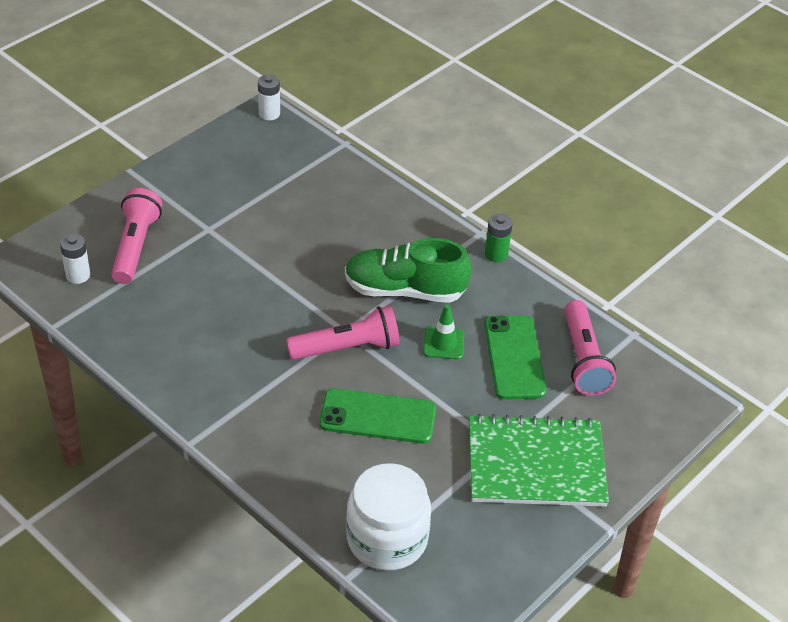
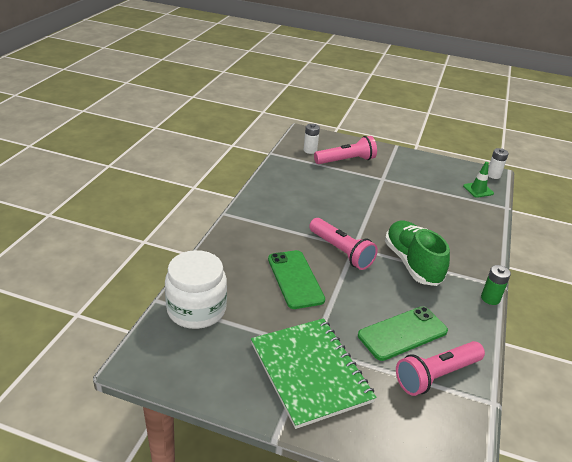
camera: 65 degrees right, 10 degrees down
(443, 343) = (383, 293): green traffic cone -> green traffic cone (478, 190)

